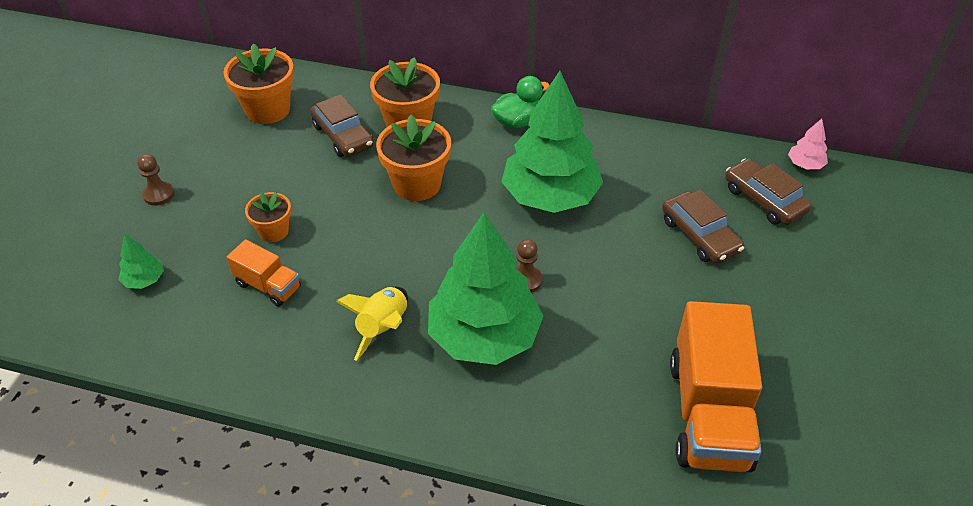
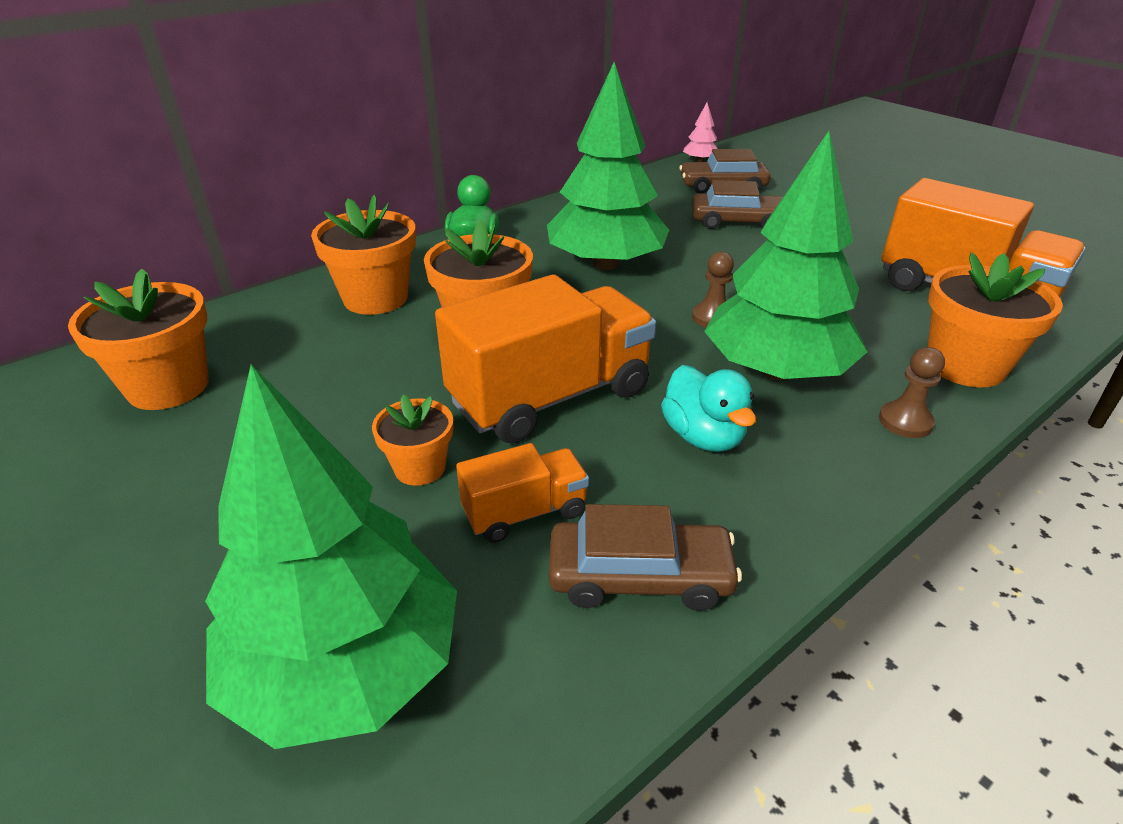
camera: 55 degrees left, 10 degrees down
(144, 280) = (346, 667): green tree -> green tree, size x2.48
(159, 195) = (162, 569): brown pawn -> brown pawn (905, 422)
(343, 136) = (322, 347): brown car -> brown car (640, 576)
(370, 247) = (550, 397): none -> orange truck
(383, 328) = (703, 436): yellow rocket -> turquoise duck
(581, 438) = (965, 366): none -> orange flower pot

